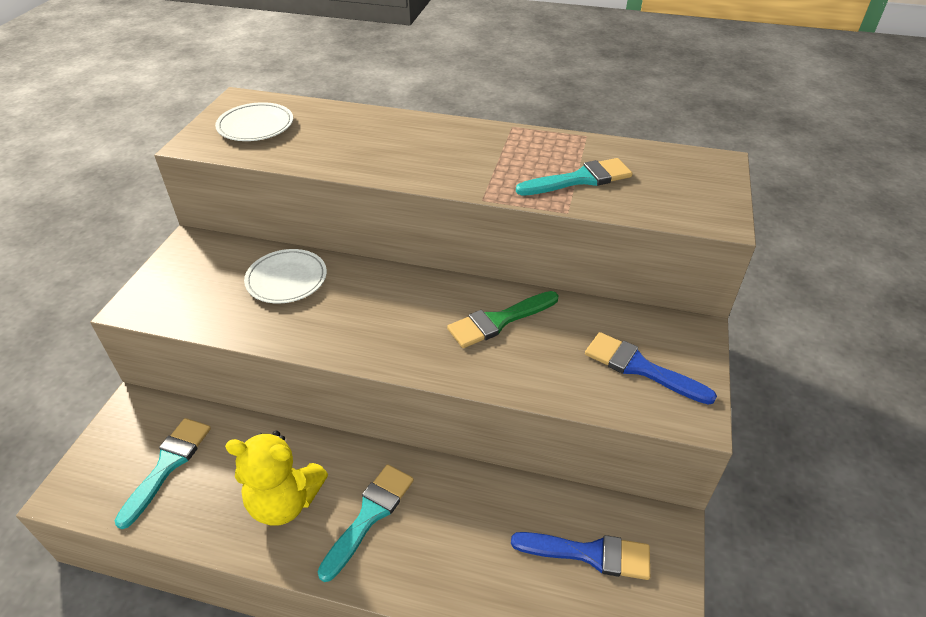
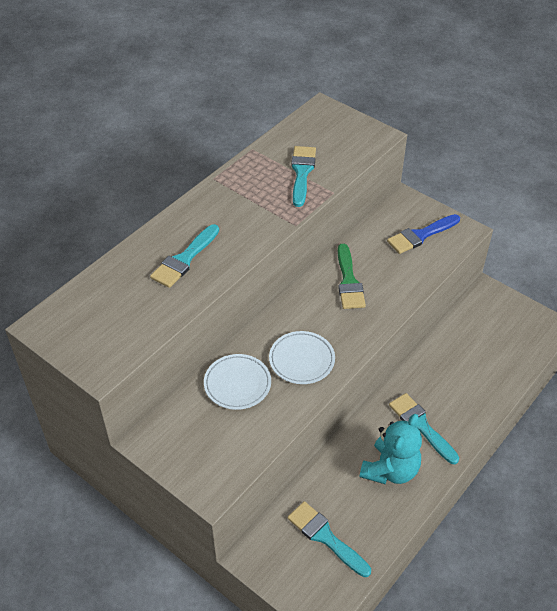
camera: 65 degrees left, 5 degrees up
(256, 126) = (101, 323): white plate -> white plate (302, 360)
(285, 501) = (390, 470): yellow teddy bear -> turquoise teddy bear
(372, 144) = (184, 259): none -> turquoise brush
(589, 554) = (489, 331): blue brush -> none

